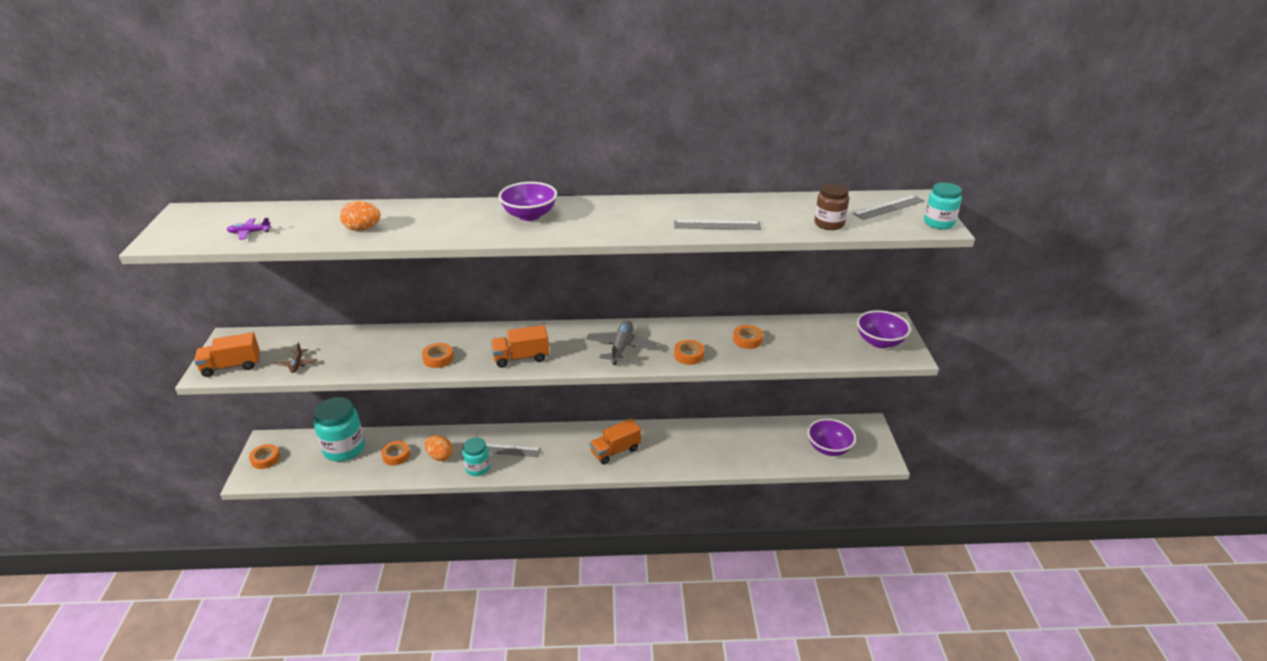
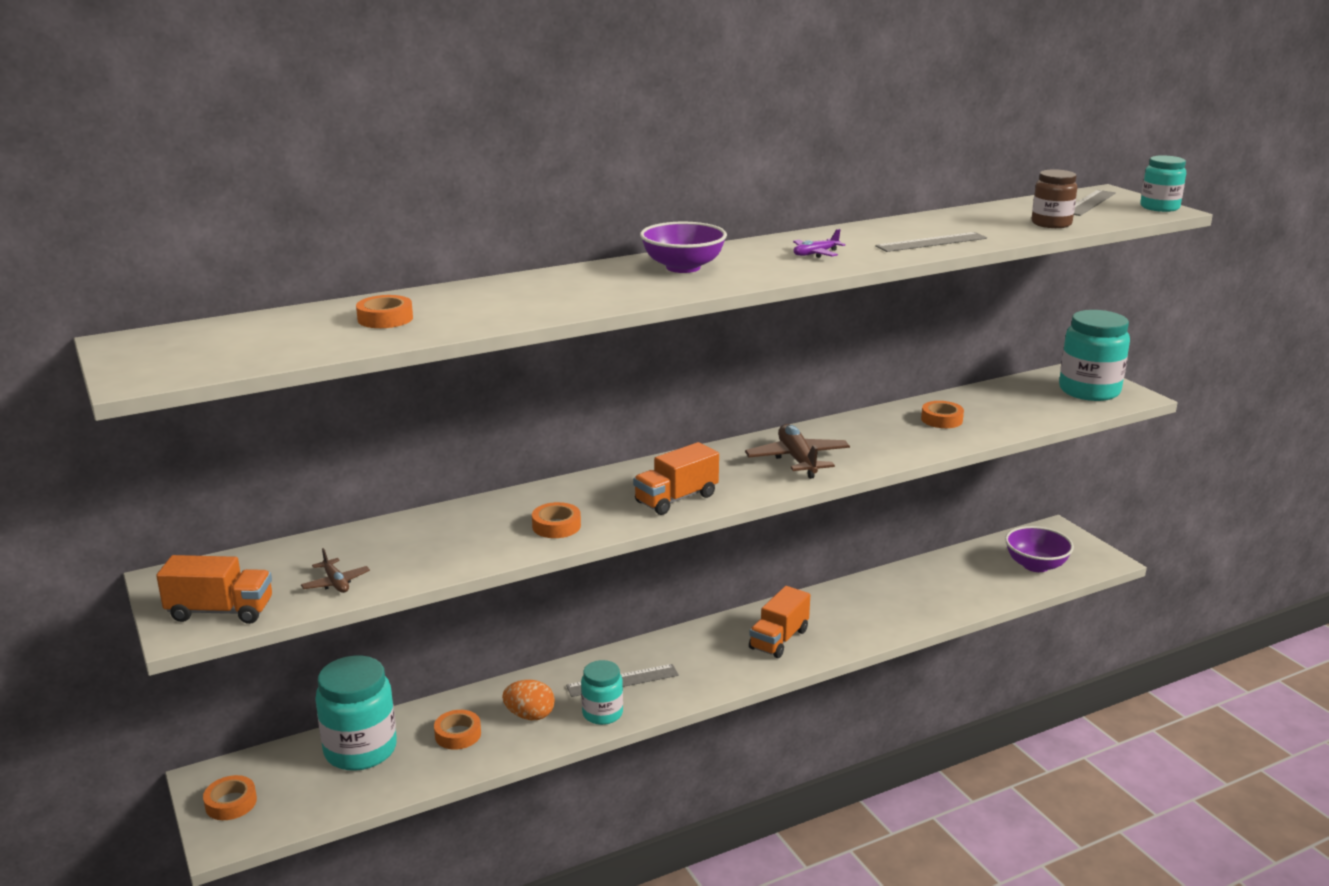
camera: 25 degrees left, 10 degrees down
(231, 366) = (220, 611): orange truck -> orange truck turned 135 degrees counterclockwise
(249, 233) = (287, 345): purple plane -> purple plane (815, 254)
(362, 229) = (466, 314): orange egg -> none
(621, 348) = (797, 460): grey plane -> brown plane
(688, 355) = (891, 449): orange tape -> orange tape (385, 319)
(879, 342) = (1089, 391): purple bowl -> turquoise jar

